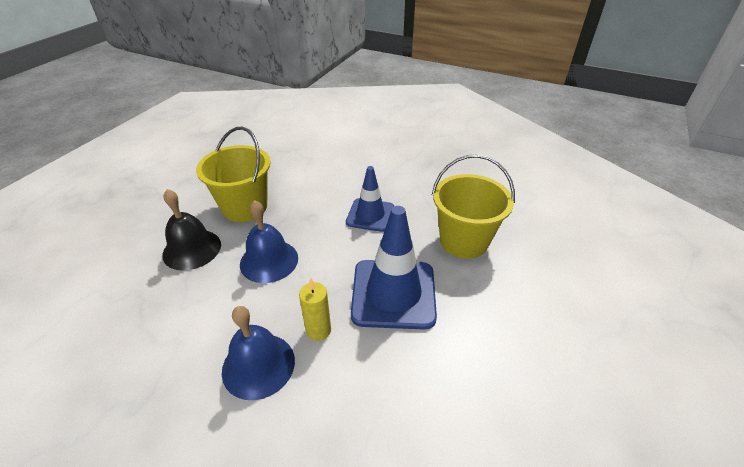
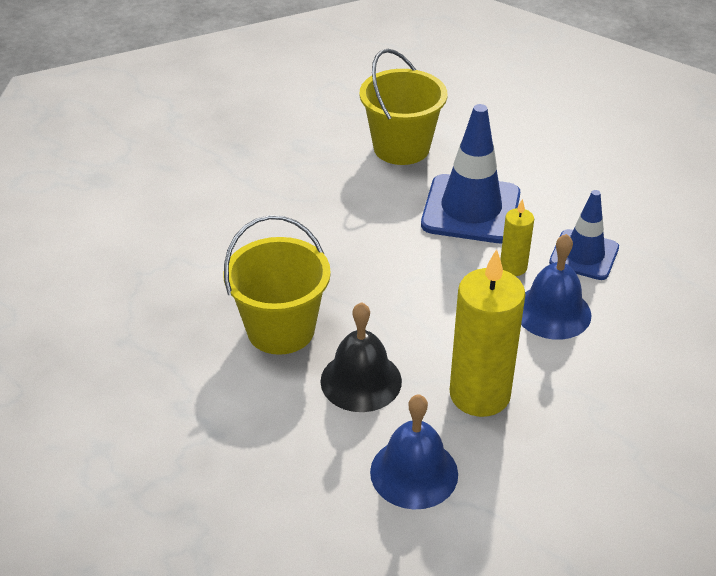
camera: 80 degrees left, 0 degrees up
(164, 317) = (479, 394): none -> yellow candle
(269, 261) = (400, 304): blue bell -> blue bell (414, 472)
(370, 215) = (335, 211): blue traffic cone -> blue traffic cone (584, 255)

